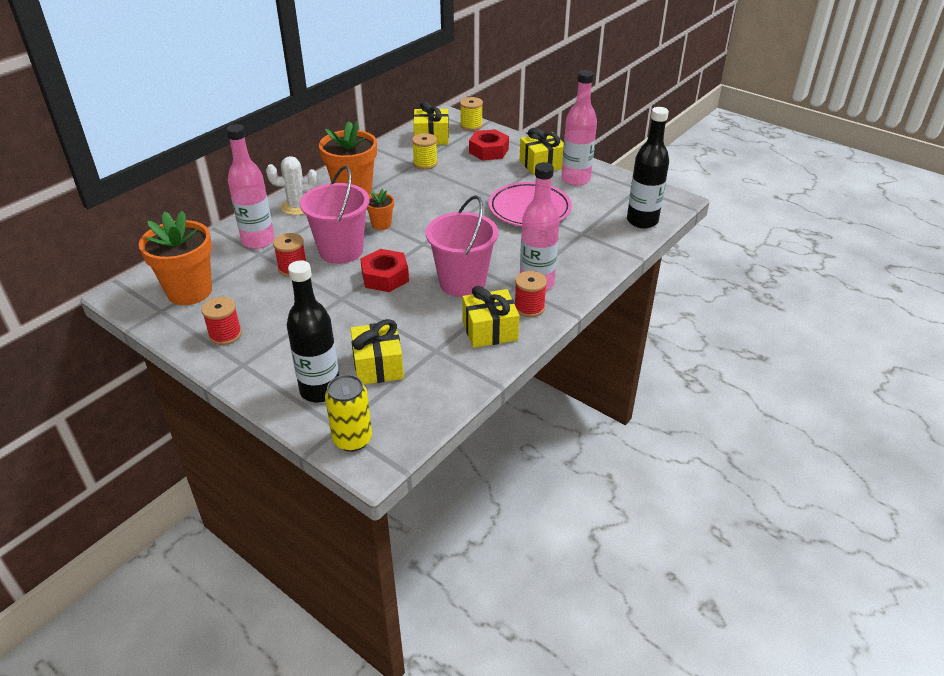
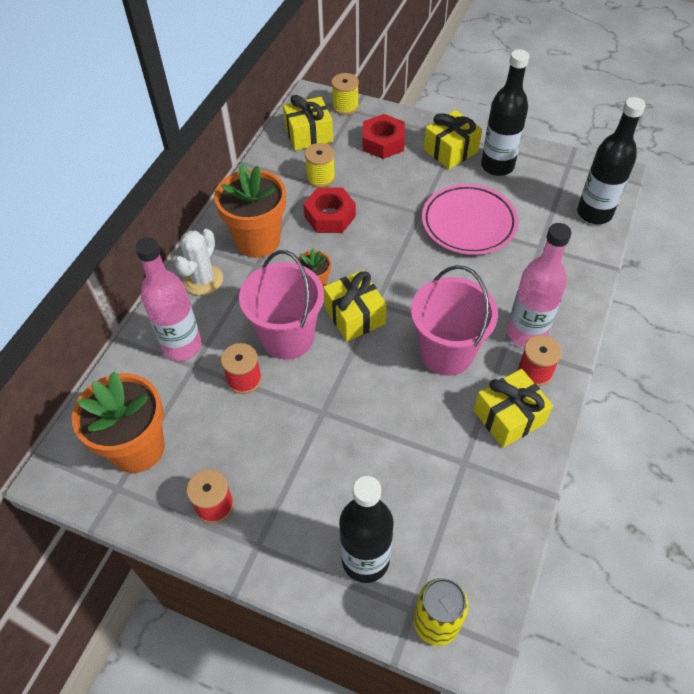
camera: 15 degrees left, 15 degrees up
(297, 207) = (203, 280): white cactus -> white cactus turned 45 degrees counterclockwise
(378, 365) = (412, 503): yellow gift -> yellow gift (354, 315)
(385, 277) = (357, 366): red nut -> red nut (330, 216)
(575, 179) = (497, 166): pink bottle -> black bottle

